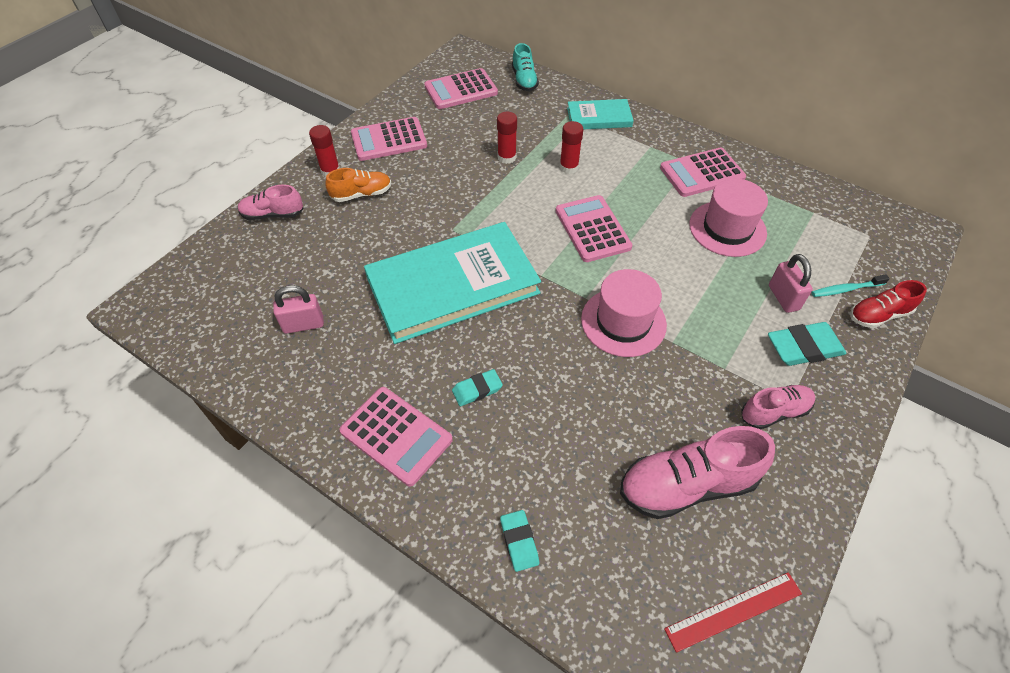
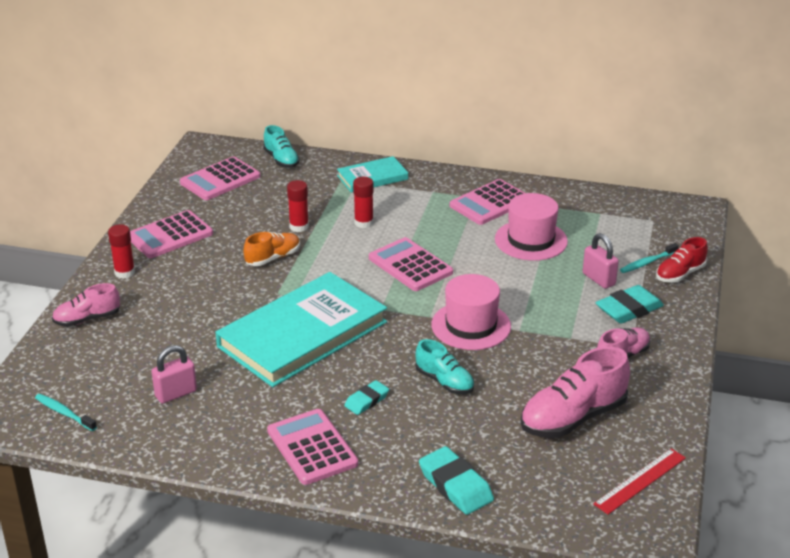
camera: 20 degrees left, 20 degrees down
(197, 318) = (64, 413): none -> turquoise toothbrush
(361, 194) = (169, 284): orange shoe -> orange shoe (273, 258)
(396, 436) = (312, 447): pink calculator -> pink calculator turned 135 degrees counterclockwise
(519, 541) = (455, 485): turquoise eraser -> turquoise eraser, size x1.65
(566, 389) = (444, 382): none -> turquoise shoe

